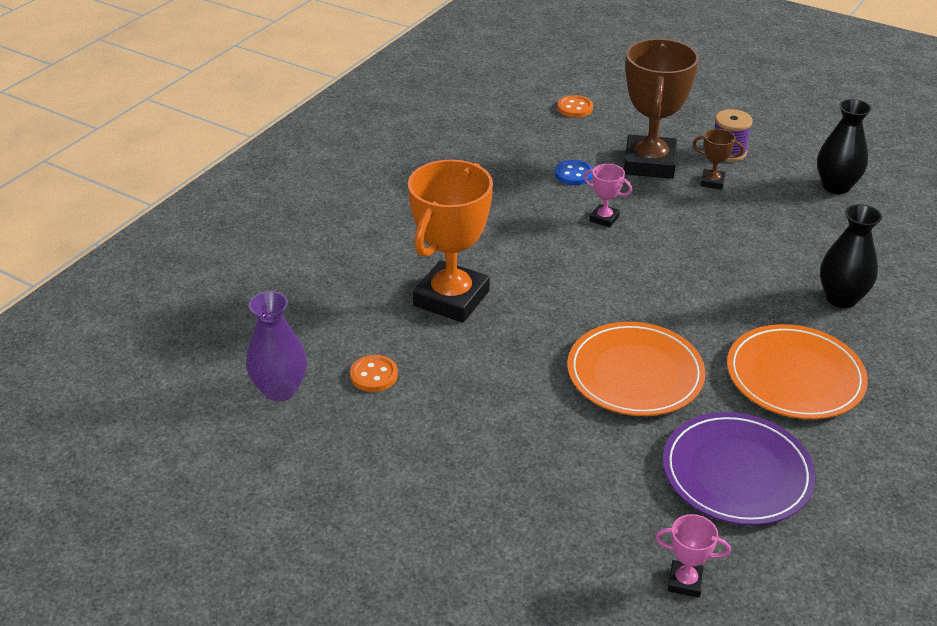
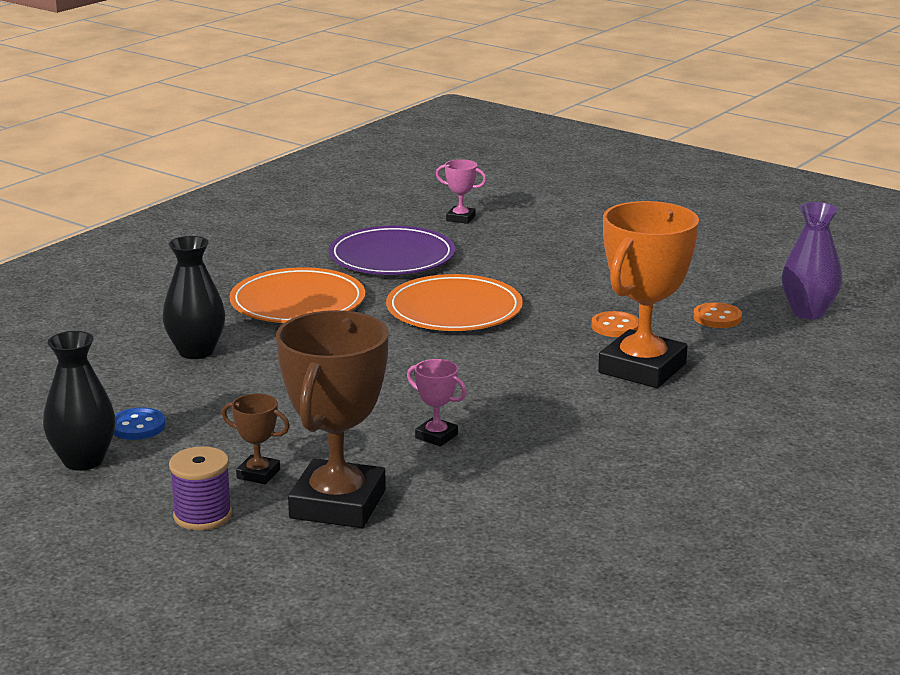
camera: 175 degrees left, 15 degrees down
(573, 174) = (461, 494): blue button -> blue button (137, 426)
(575, 108) = (426, 607): orange button -> orange button (615, 327)

